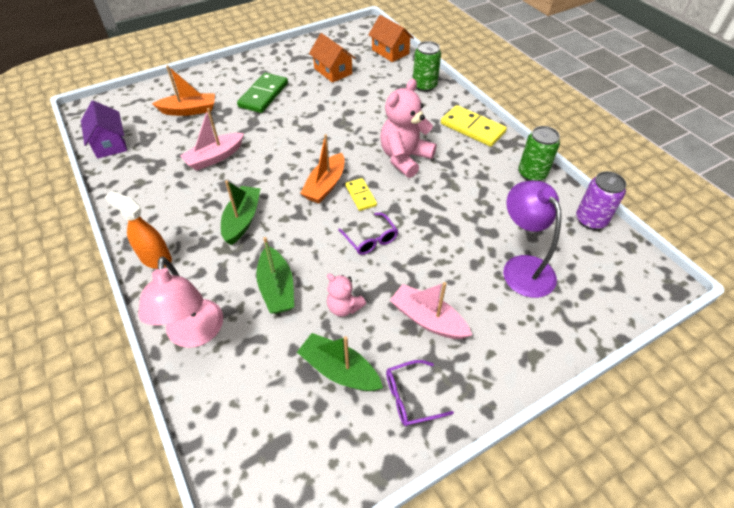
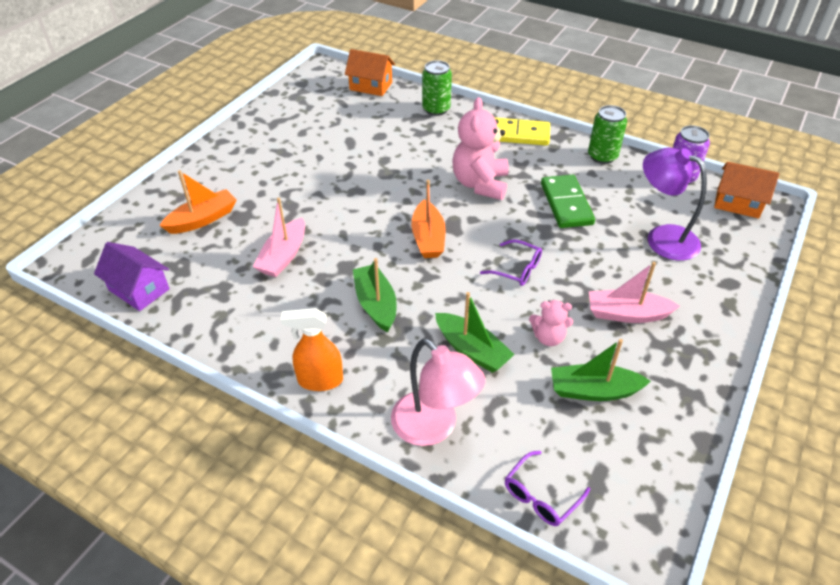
camera: 30 degrees left, 5 degrees down
(263, 95) = (275, 174): green domino -> green domino (566, 204)
(333, 71) = (328, 124): orange house -> orange house (737, 203)
(360, 196) = (471, 234): yellow domino -> none
(410, 397) = (669, 382): purple glasses -> purple glasses (541, 496)

